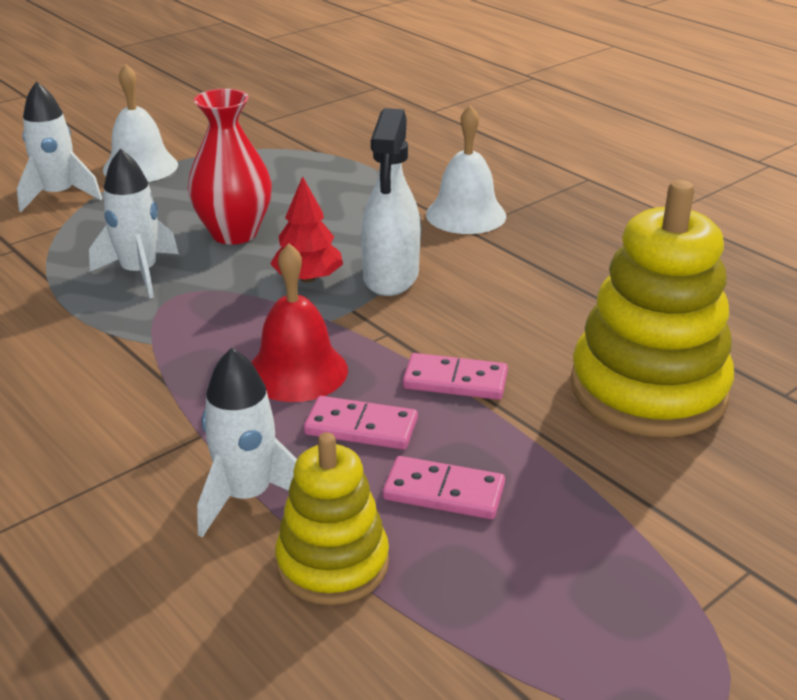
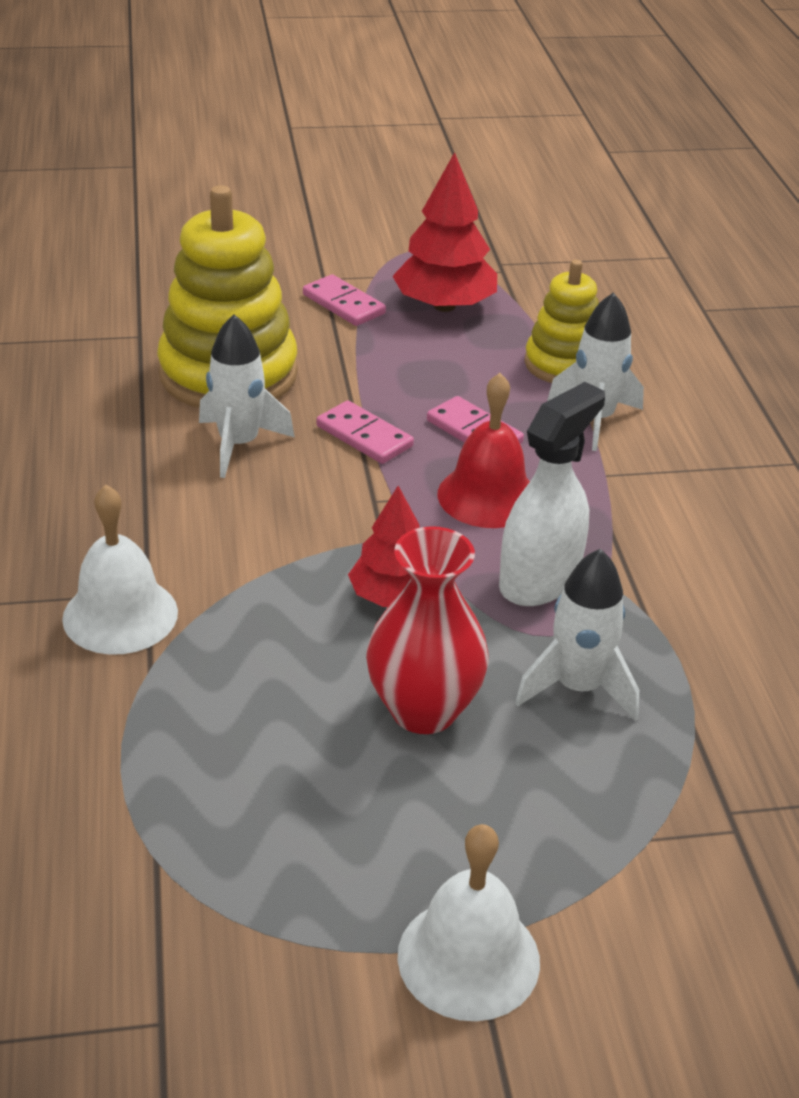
camera: 150 degrees left, 5 degrees up
(59, 195) = (634, 928): white rocket -> white rocket (239, 444)
(391, 277) = (306, 560): white spray bottle -> white spray bottle (540, 580)
(443, 492) = (456, 372): pink domino -> pink domino (344, 304)
(559, 596) = (444, 306): none -> red tree

